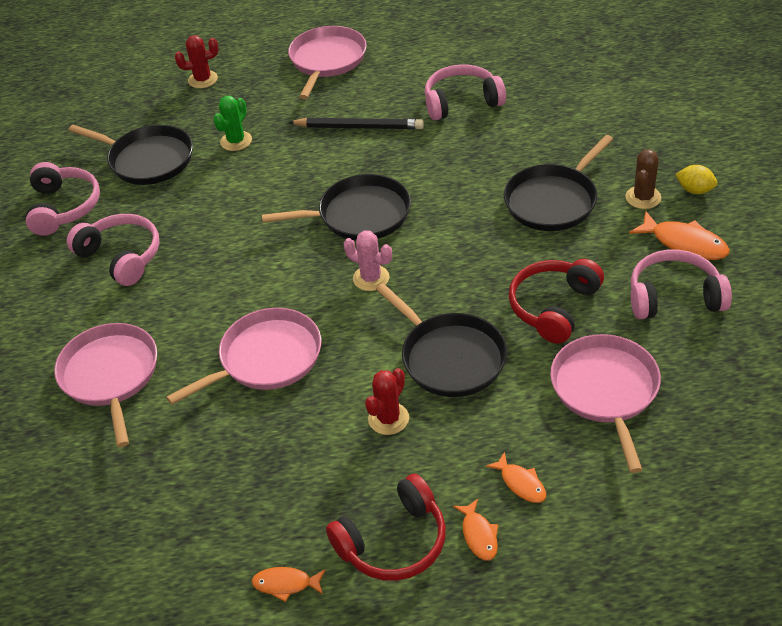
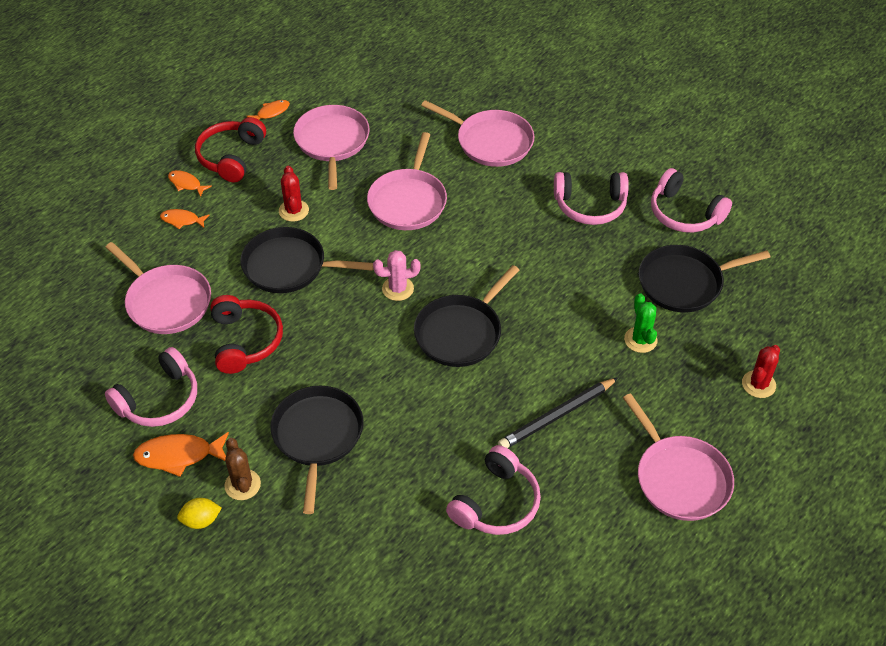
camera: 135 degrees right, 5 degrees up
(262, 485) = (332, 142): none -> pink pan

